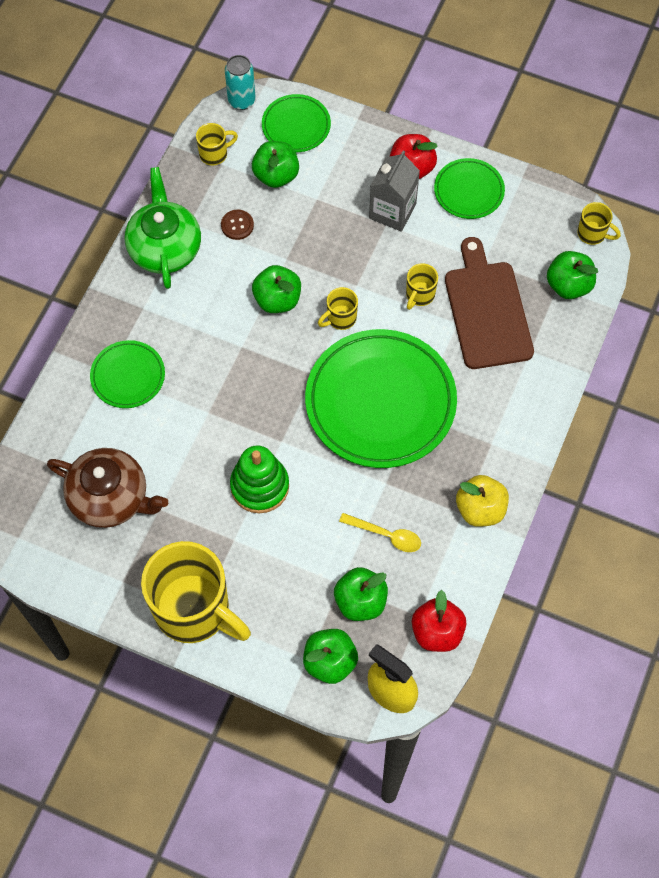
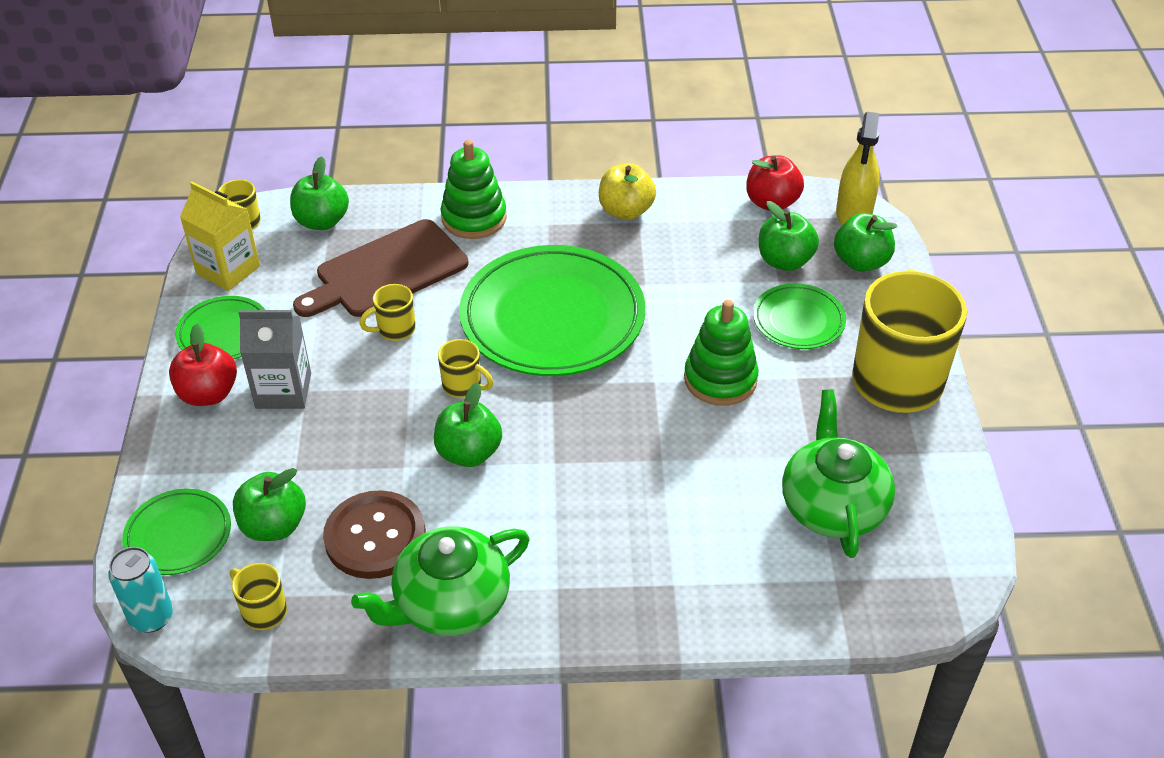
camera: 115 degrees left, 20 degrees down
(110, 497) = (832, 506): brown teapot -> green teapot
(128, 376) = (665, 560): green plate -> green plate (798, 320)
(237, 225) = (375, 537): brown button -> brown button, size x2.06
(386, 535) = (702, 265): yellow spoon -> none
(419, 295) = (395, 330): yellow mug -> yellow mug turned 150 degrees clockwise
(523, 392) = (474, 218): none -> green stacking toy
(538, 210) = (228, 270): none -> yellow carton

